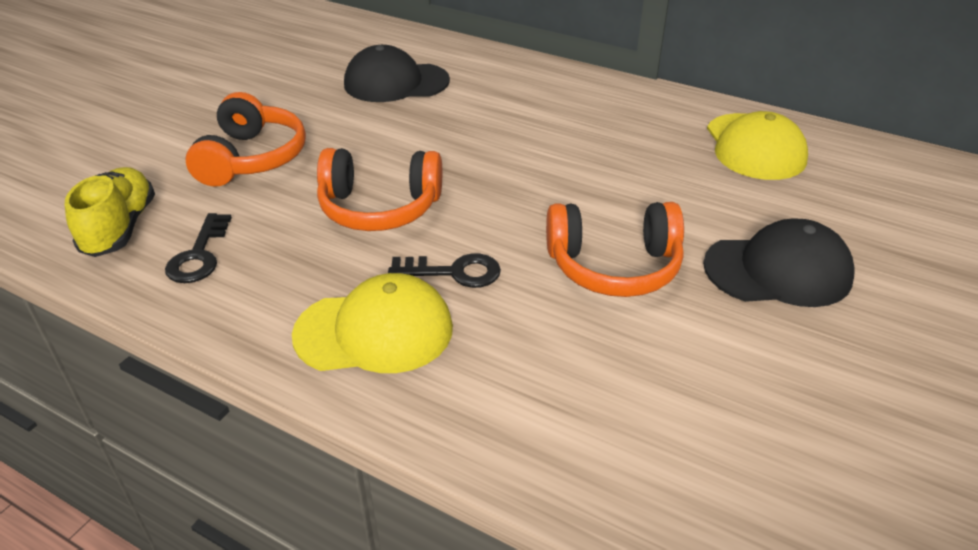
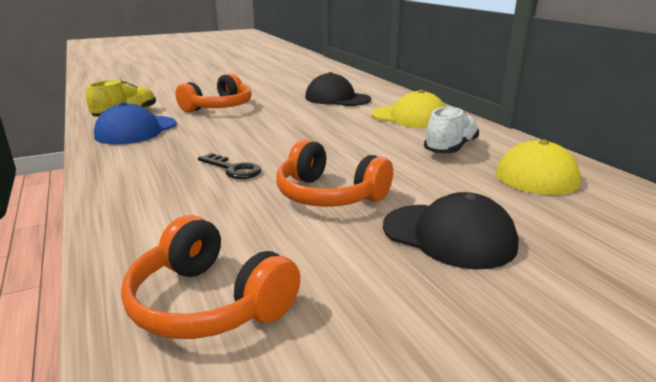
camera: 35 degrees right, 15 degrees down
(199, 255) = (136, 130): black key -> blue cap
(374, 331) = (153, 177): yellow cap -> yellow cap (409, 117)
(379, 208) = (243, 137): orange headphones -> orange headphones (209, 303)
(639, 138) = (450, 148): none -> white shoe

